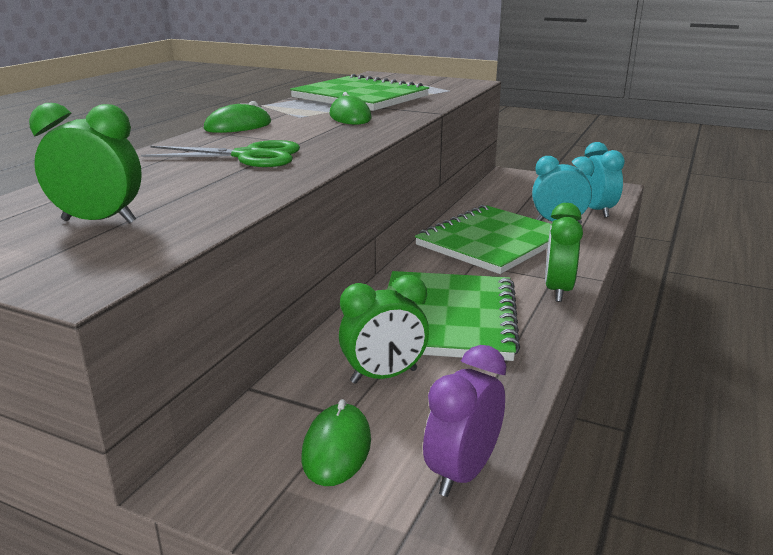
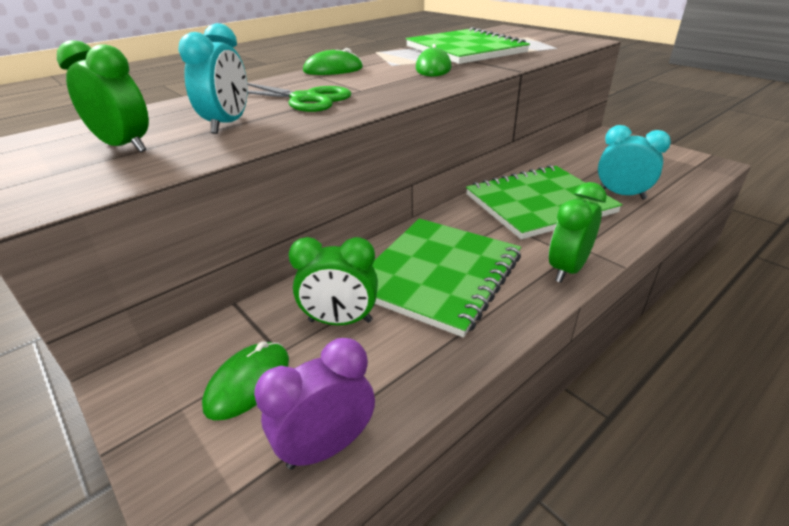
camera: 25 degrees right, 10 degrees up
(596, 211) = (674, 187): turquoise clock -> turquoise clock (228, 124)

